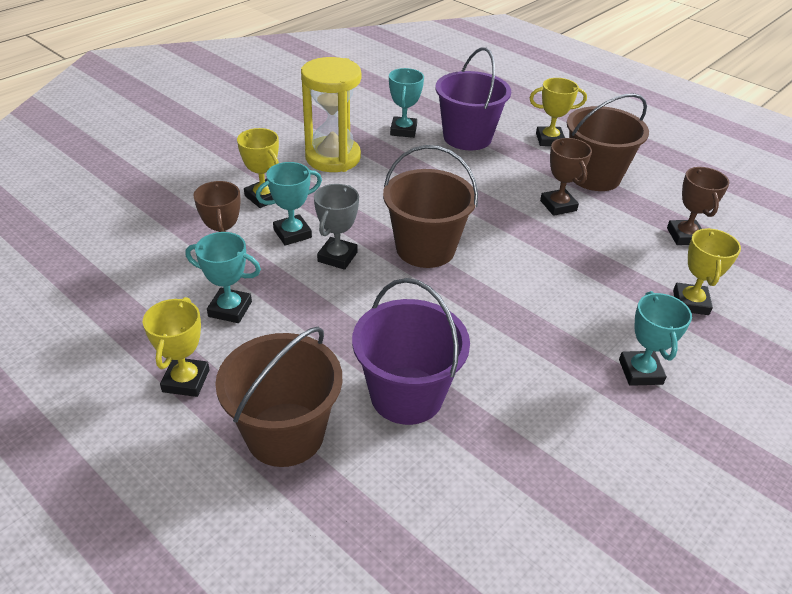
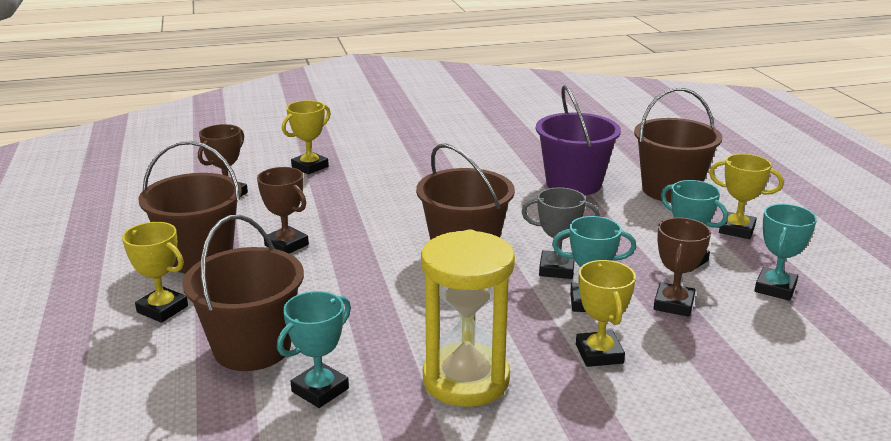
camera: 145 degrees left, 15 degrees down
(186, 381) = (736, 229): yellow trophy -> yellow trophy turned 75 degrees clockwise
(337, 257) = (556, 269): grey trophy -> grey trophy turned 45 degrees clockwise
(467, 137) = (252, 348): purple bucket -> brown bucket
(558, 205) = (286, 245): brown trophy -> brown trophy turned 60 degrees counterclockwise
(640, 372) = (406, 154): turquoise trophy -> turquoise trophy (775, 288)

